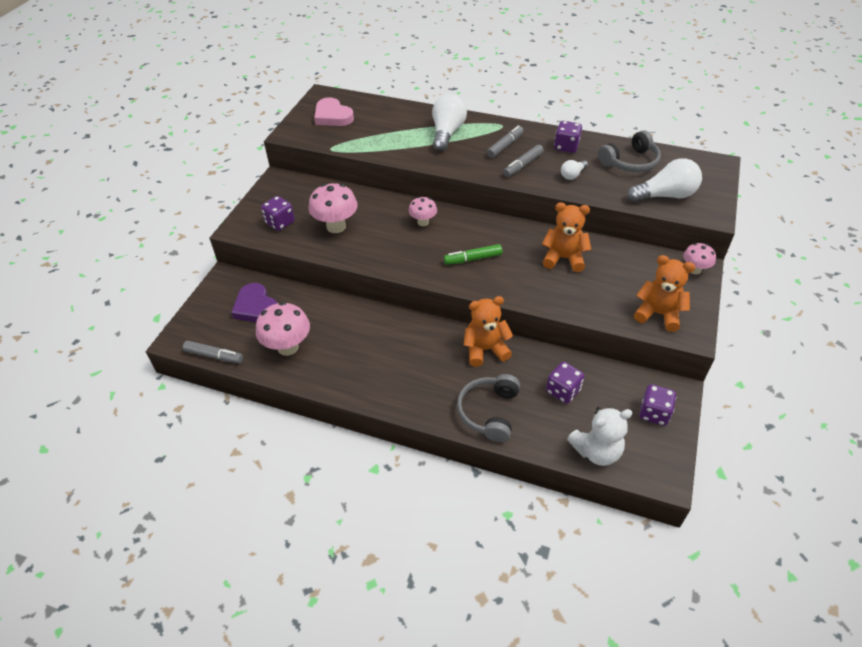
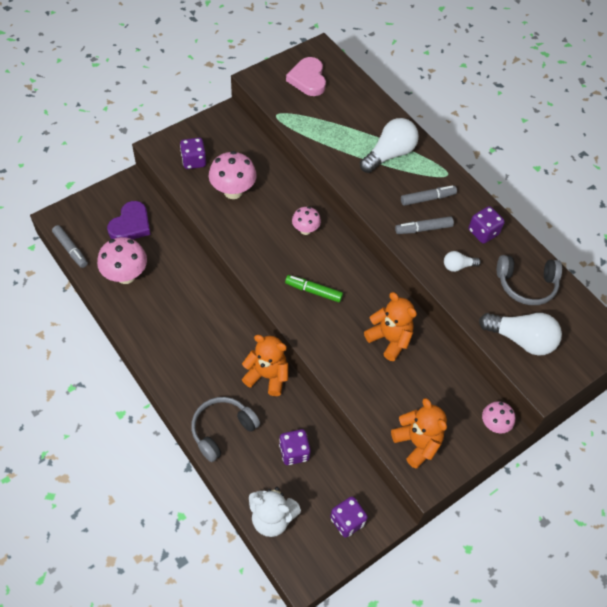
camera: 30 degrees right, 10 degrees up
(256, 307) = (131, 225): purple heart -> purple heart turned 150 degrees counterclockwise

